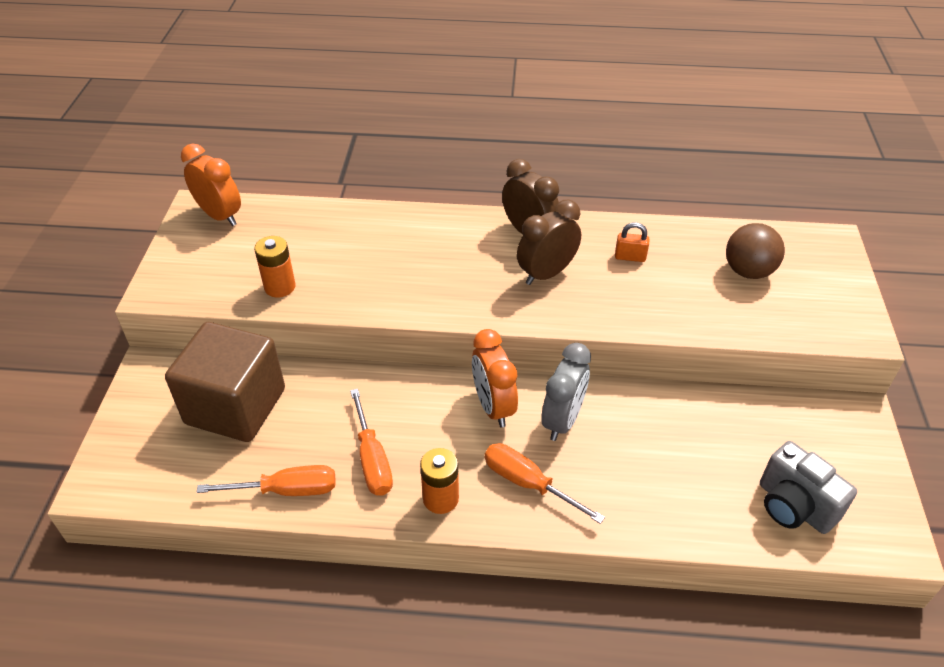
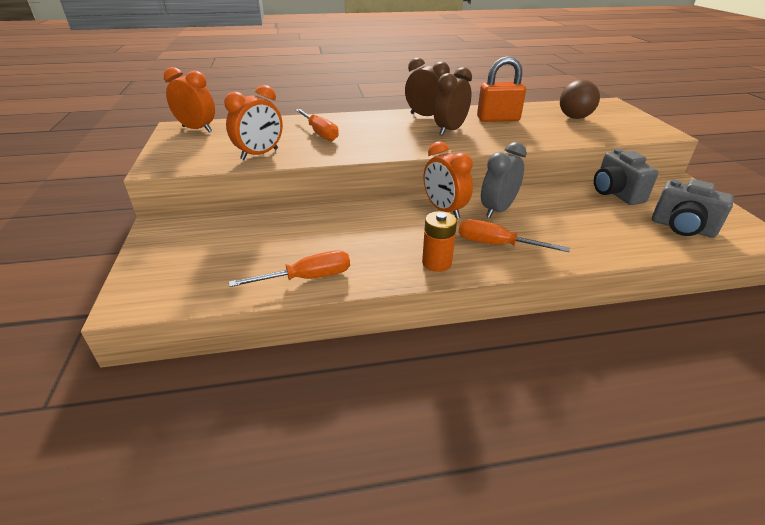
camera: 15 degrees left, 10 degrees down
(235, 406) = (242, 237): brown cube -> none
(280, 287) = (260, 154): orange battery -> orange clock
(372, 459) = (370, 250): orange screwdriver -> orange screwdriver (320, 133)
(562, 420) = (497, 210): grey clock -> grey clock turned 150 degrees counterclockwise
(630, 257) = (498, 119): orange padlock -> orange padlock, size x1.96
(745, 420) = (615, 194): none -> grey camera

